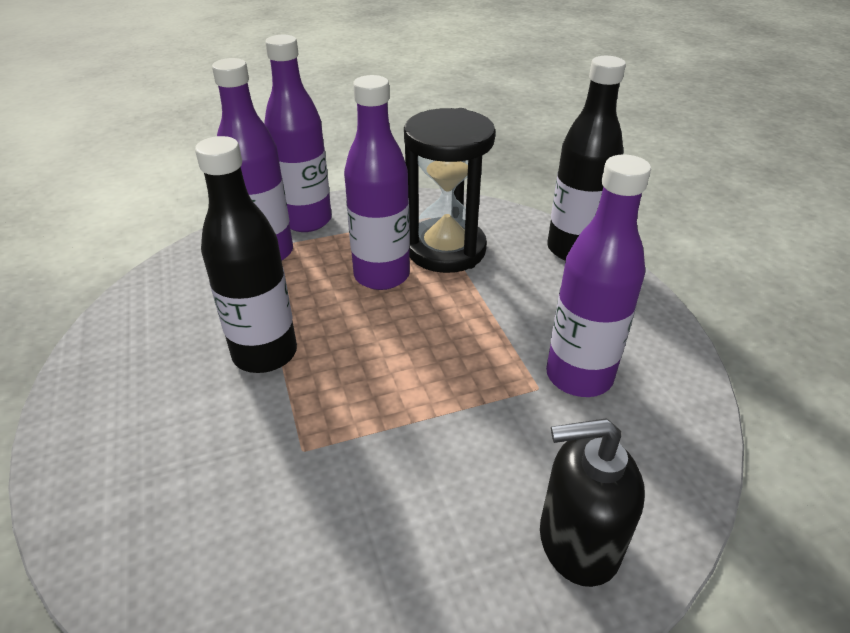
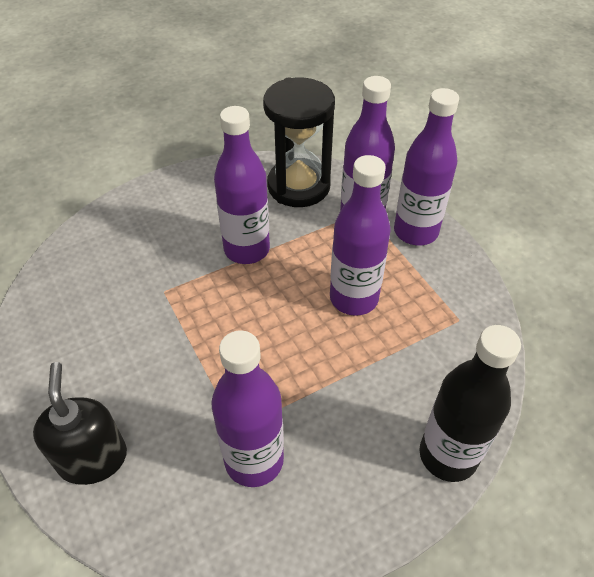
camera: 80 degrees right, 10 degrees up
(265, 354) = (247, 249): black bottle -> purple bottle
(446, 249) = (408, 340): black hourglass -> black hourglass (298, 186)

